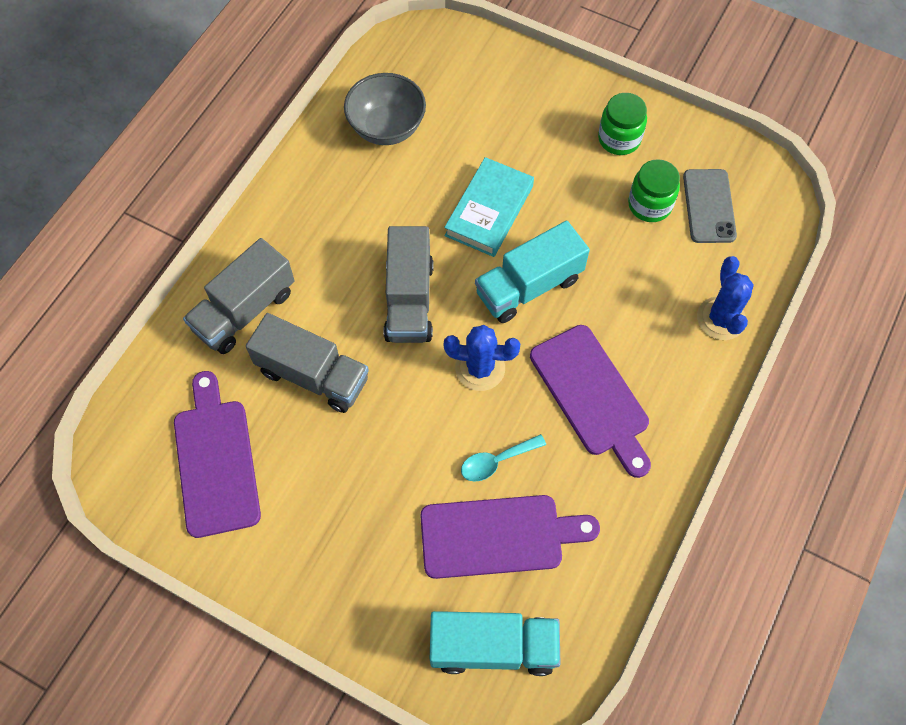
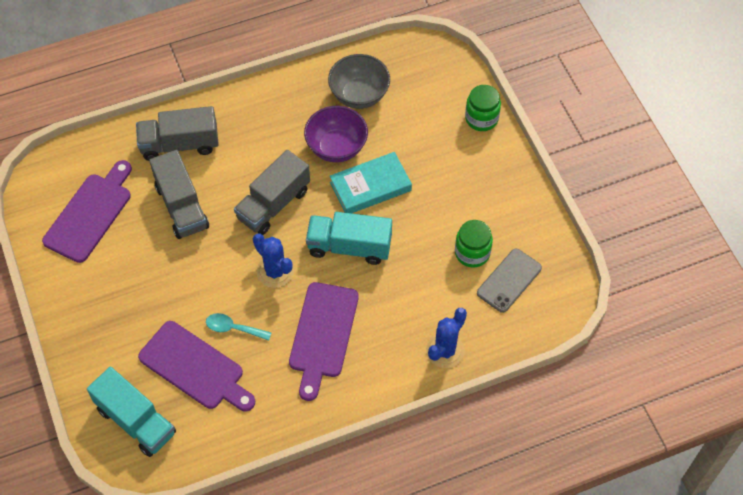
camera: 40 degrees right, 5 degrees down
(416, 196) = (336, 147): none -> purple bowl
(619, 139) = (495, 200): green jar -> green jar (481, 118)

